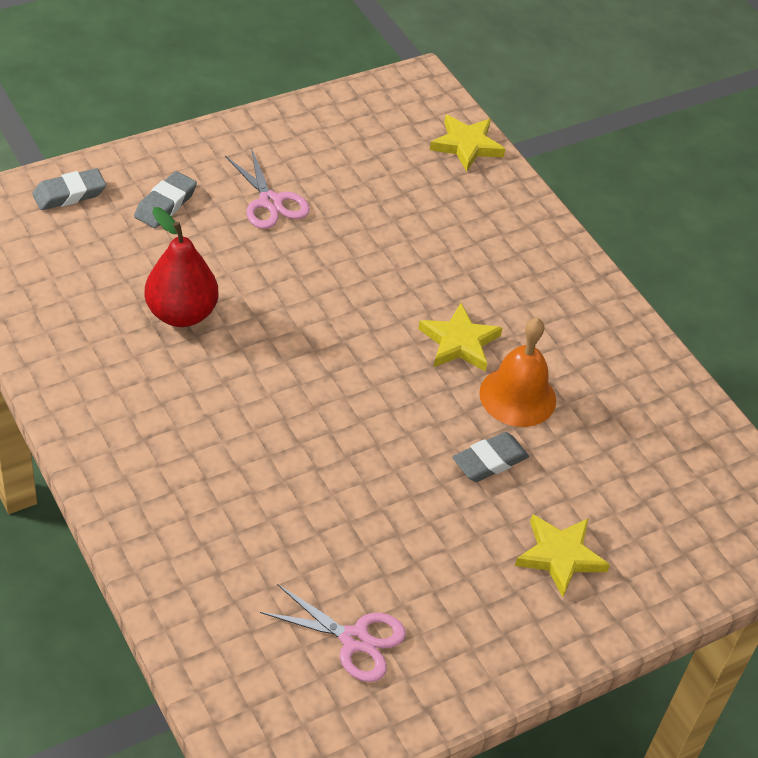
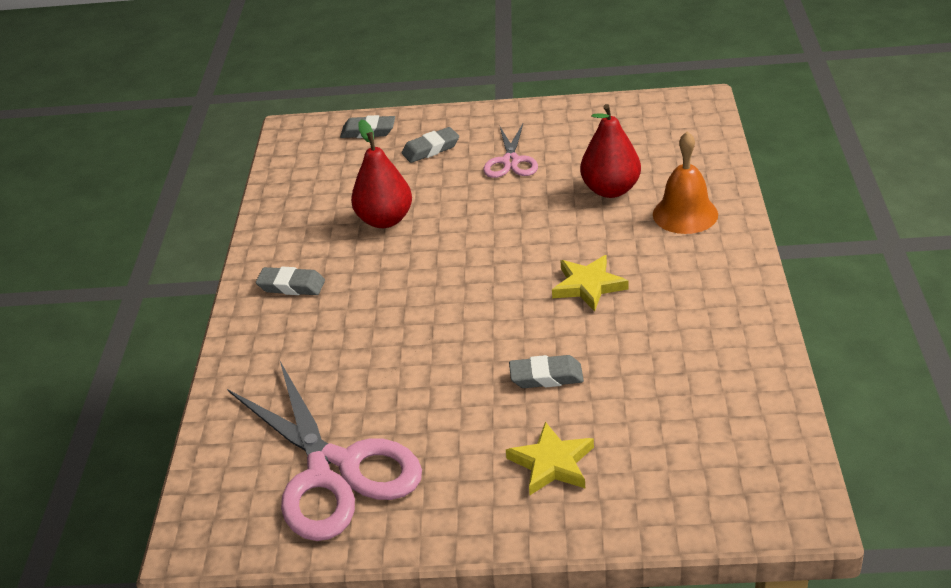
camera: 40 degrees right, 10 degrees down
(135, 429) = (291, 286): none -> grey eraser
(354, 640) = (333, 471): pink scissors -> pink scissors, size x2.00
(403, 217) = (610, 190): none -> red pear
(466, 145) = (705, 150): yellow star -> none
(517, 396) = (608, 336): orange bell -> orange bell (685, 214)

